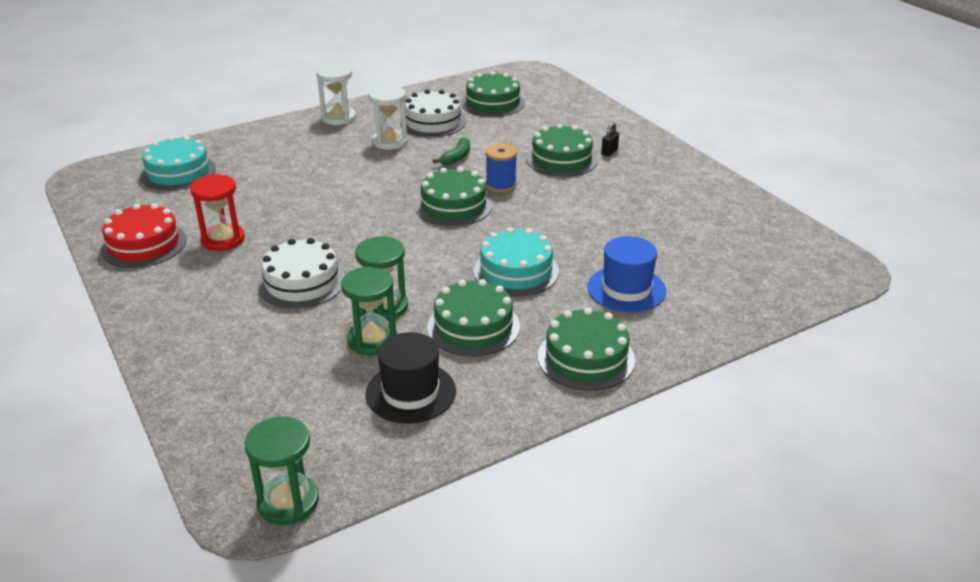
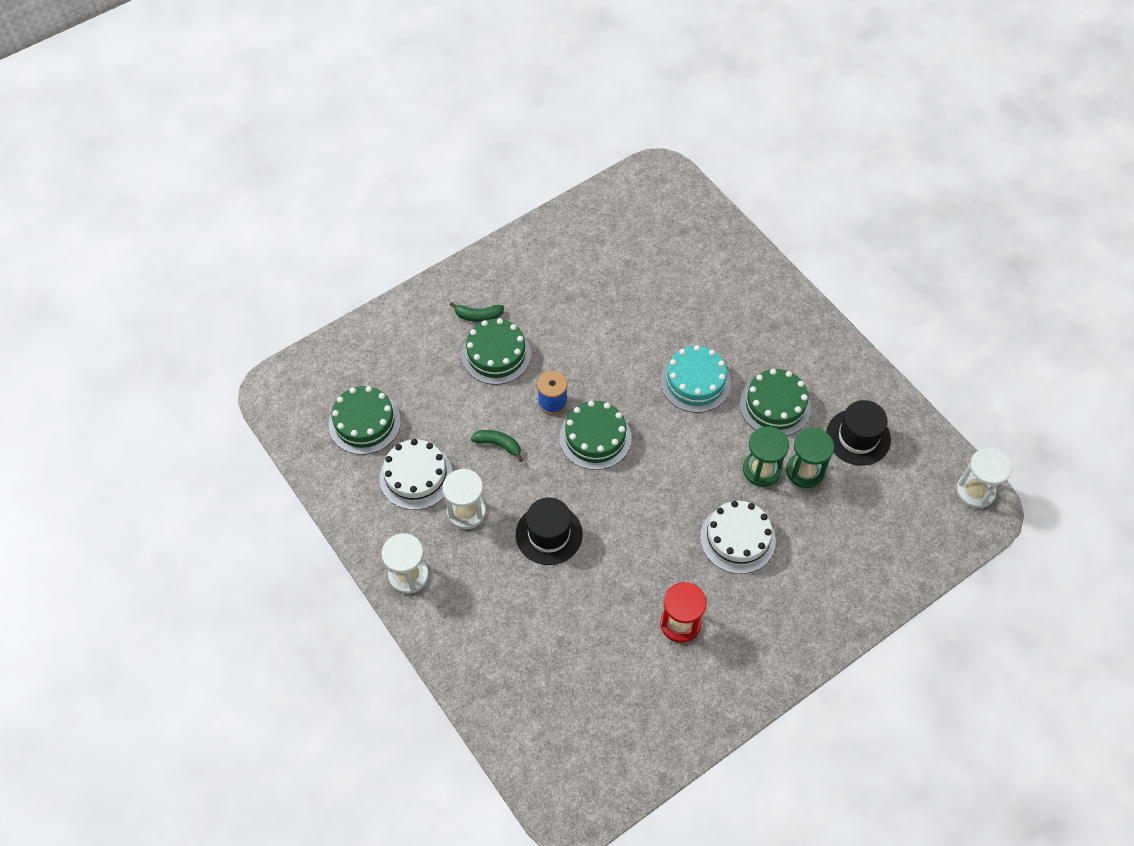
camera: 95 degrees left, 25 degrees up
(144, 245) = (699, 693): red cake -> none
(178, 172) = (553, 712): turquoise cake -> none
(288, 502) = (975, 491): green hourglass -> white hourglass
(352, 177) = (549, 534): none -> black hat
(586, 358) = (798, 333): green cake -> none
(609, 152) = (478, 316): black padlock -> green banana
(626, 289) = (708, 307): blue hat -> none

